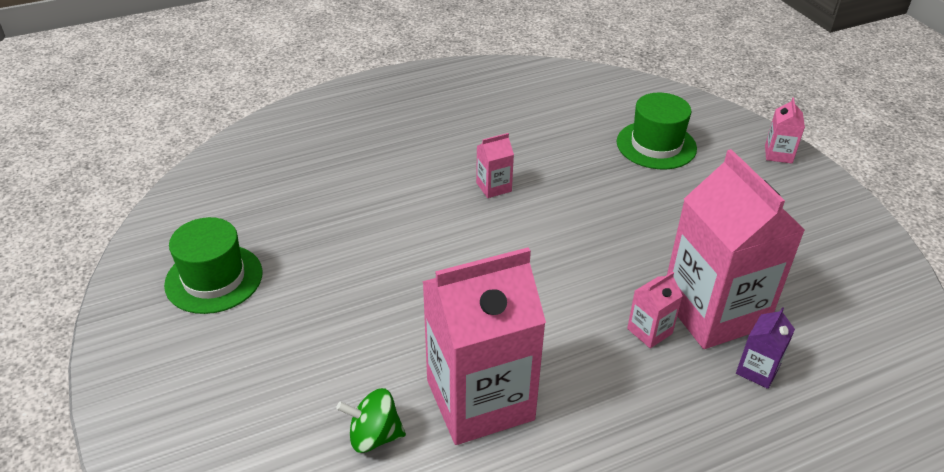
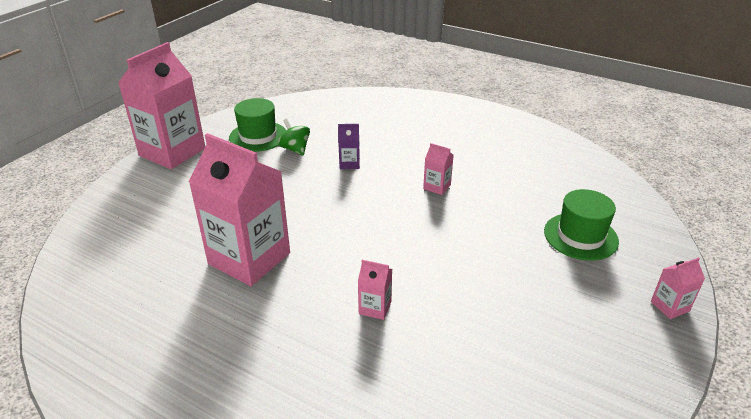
camera: 55 degrees right, 5 degrees down
(374, 436) = (193, 233): green spinning top -> green spinning top (295, 149)
(714, 312) = (428, 334): pink carton -> pink carton (172, 152)
(757, 370) = (390, 380): purple carton -> purple carton (349, 163)

